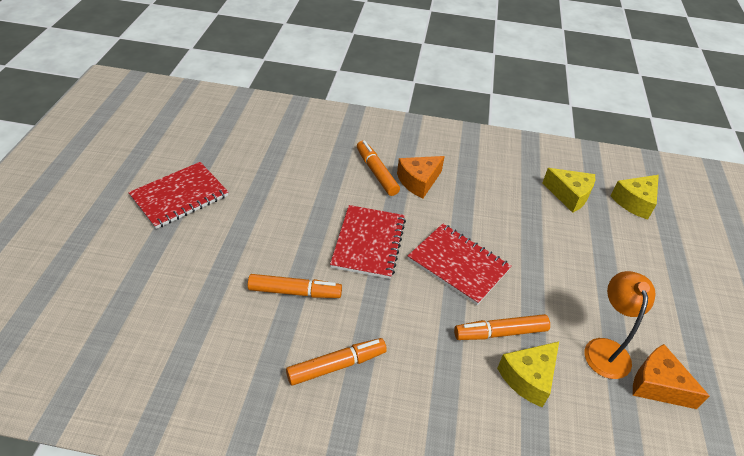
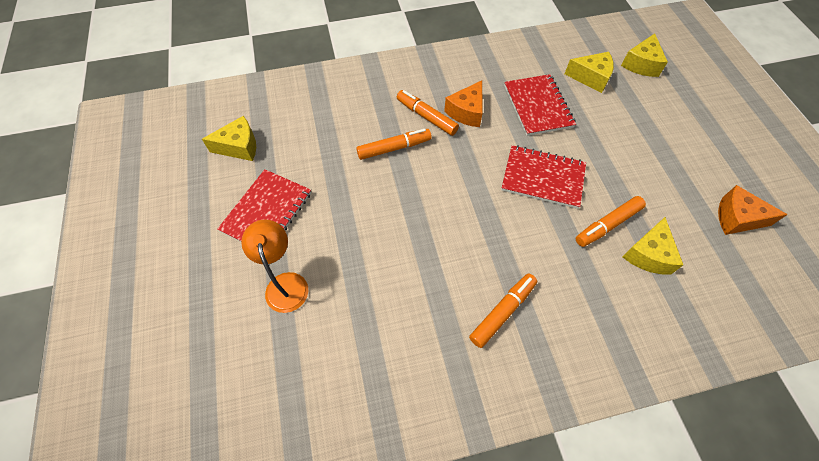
camera: 20 degrees left, 15 degrees up
(193, 138) = (239, 146): none -> yellow cheese
(295, 292) = (428, 261): orange marker -> orange marker (394, 148)
(368, 243) = (460, 188): red notebook -> red notebook (538, 106)
(605, 349) = (688, 204): orange lamp -> orange lamp (285, 283)

